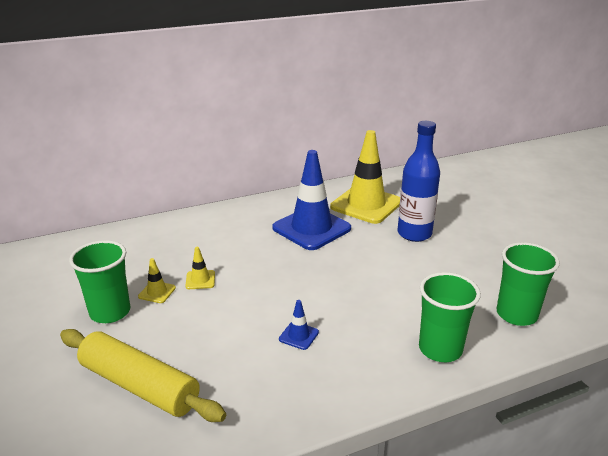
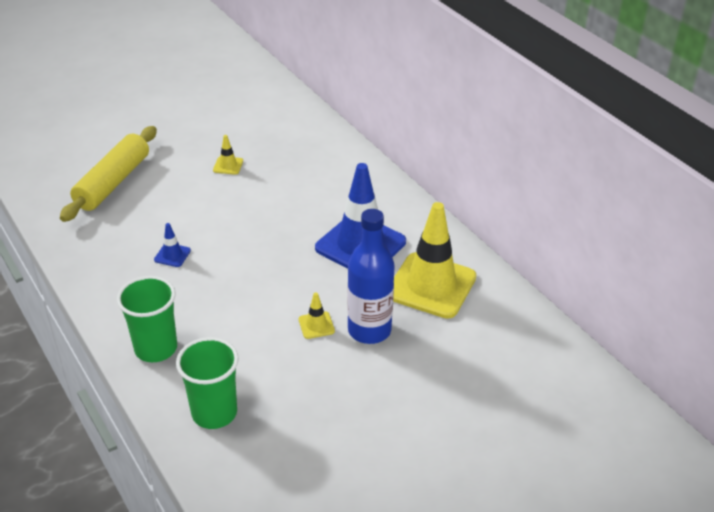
camera: 80 degrees right, 10 degrees up
(110, 312) = (198, 148): green cup -> none
(200, 280) = (249, 186): yellow traffic cone -> yellow traffic cone (316, 325)

